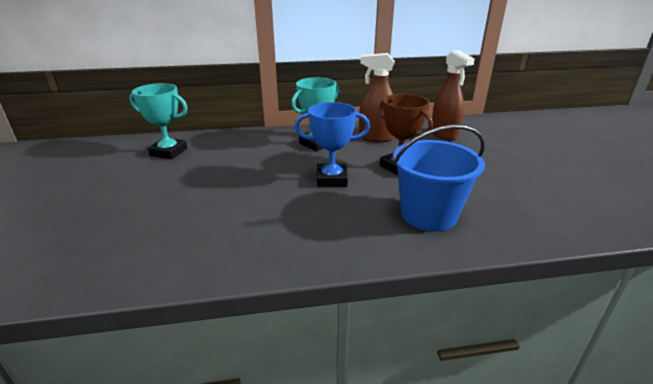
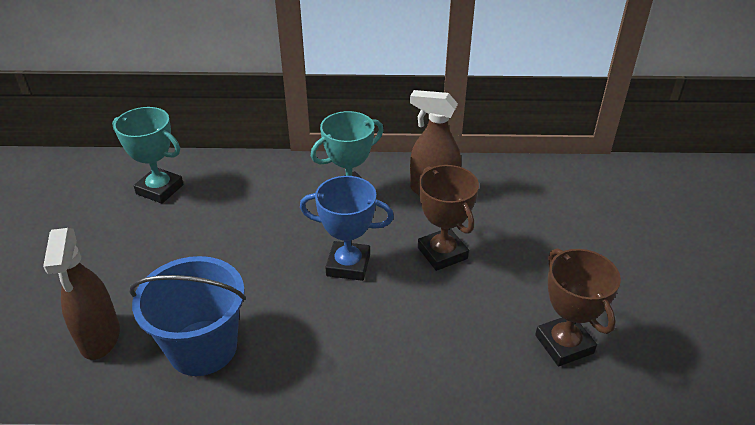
camera: 10 degrees right, 10 degrees up
(428, 215) = (446, 342): blue bucket -> blue bucket (203, 347)
(444, 134) = (531, 194): brown spray bottle -> brown spray bottle (100, 337)
(516, 206) = (564, 344): none -> brown trophy

